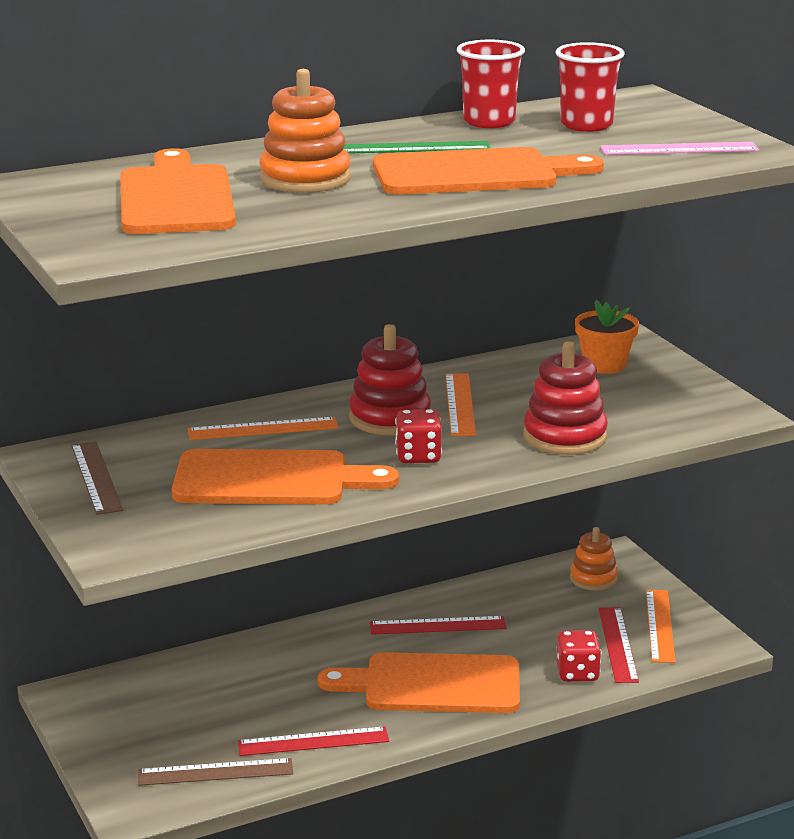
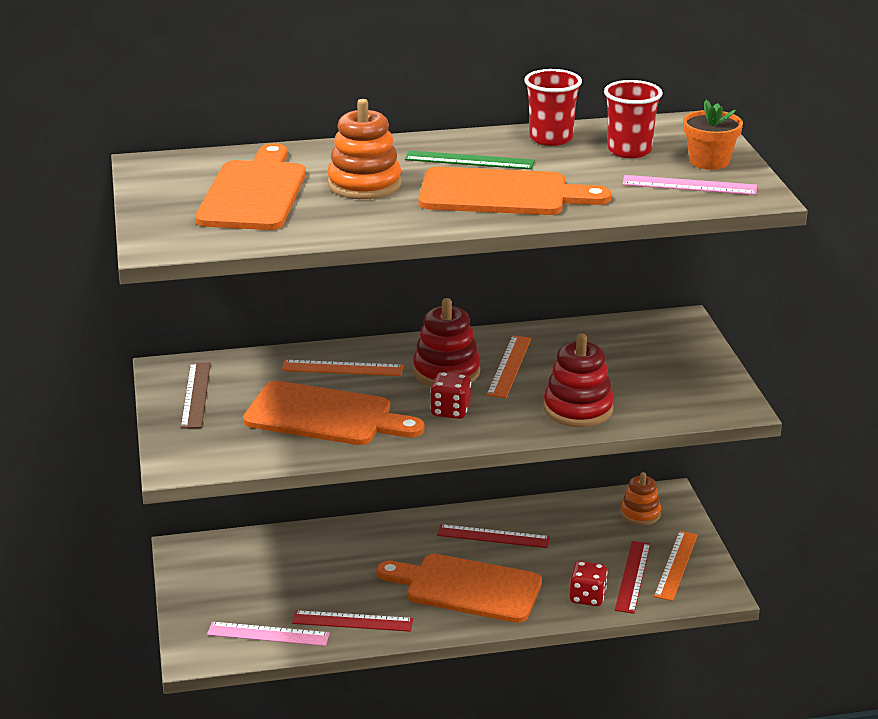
camera: 15 degrees right, 5 degrees up
(215, 772) = (268, 634): brown ruler -> pink ruler
(604, 365) = (649, 343): orange flower pot -> orange flower pot (709, 161)

